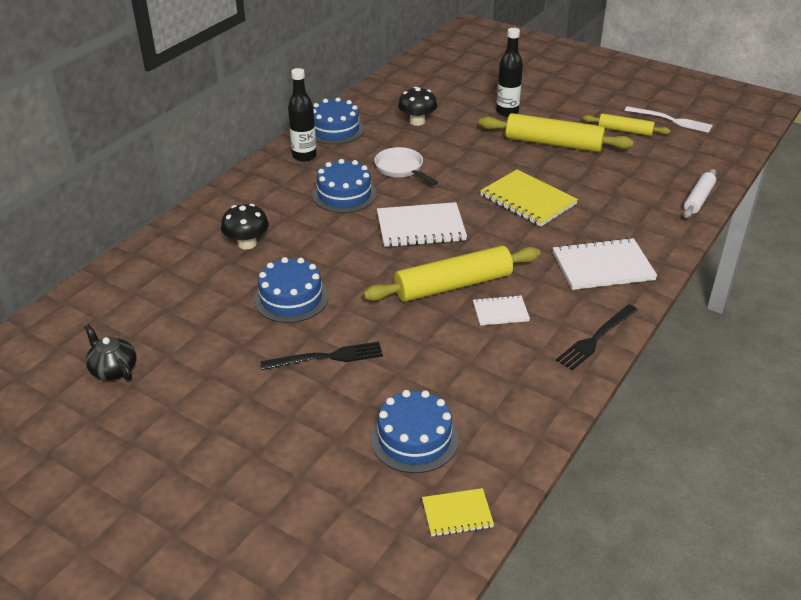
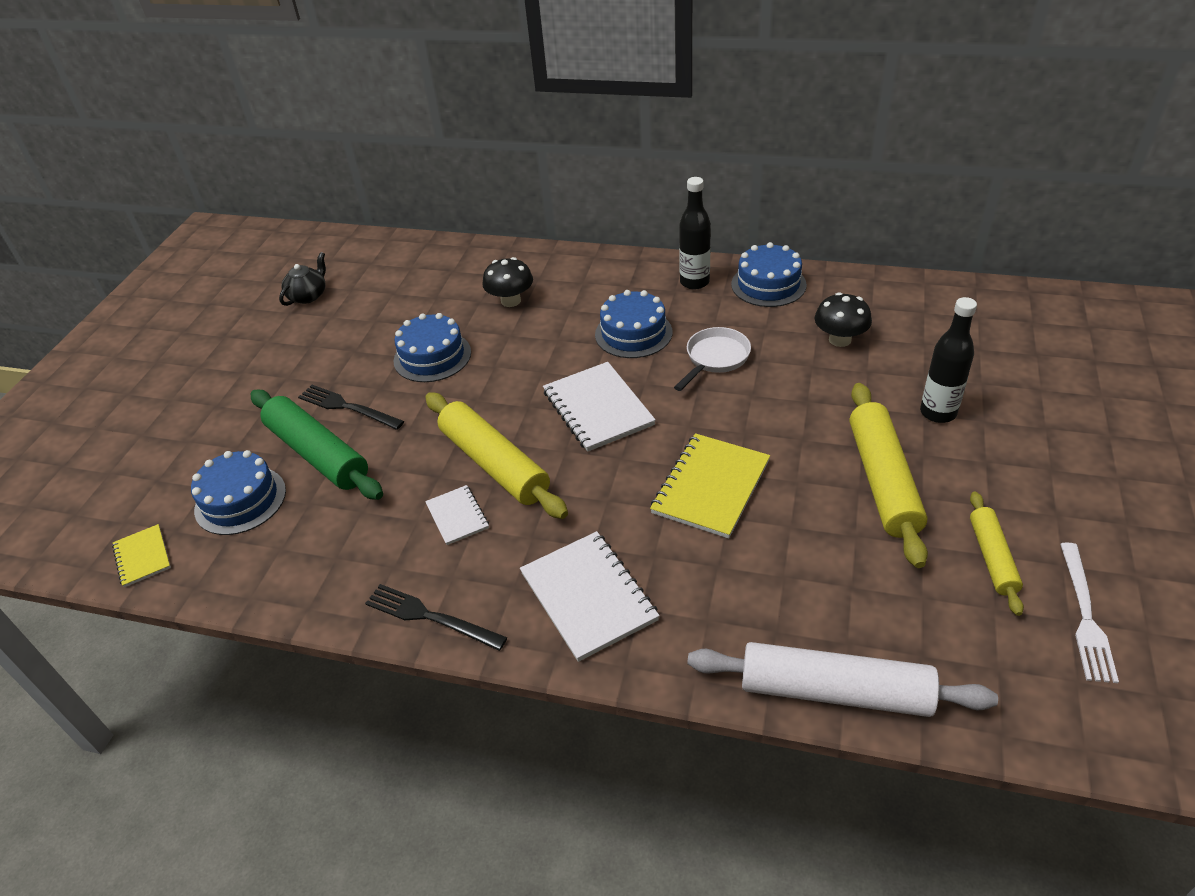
camera: 75 degrees right, 5 degrees up
(326, 357) = (348, 407): black fork -> black fork turned 150 degrees clockwise
(380, 382) = (318, 454): none -> green rolling pin
(698, 199) = (834, 691): white rolling pin -> white rolling pin, size x1.75

